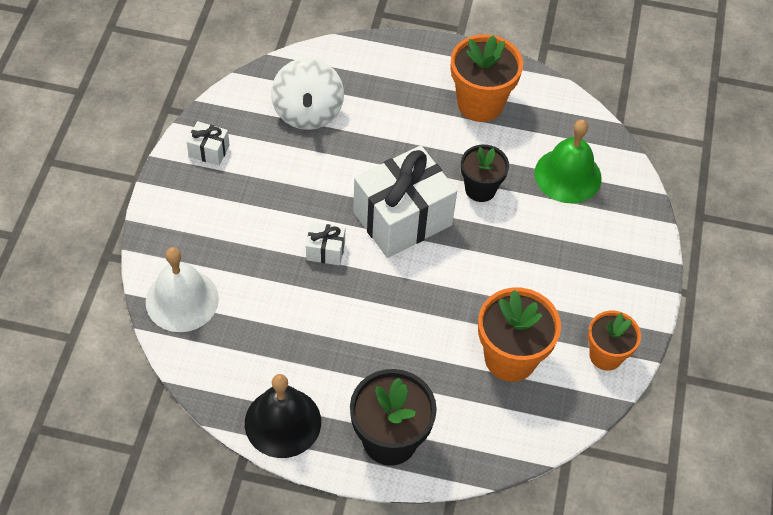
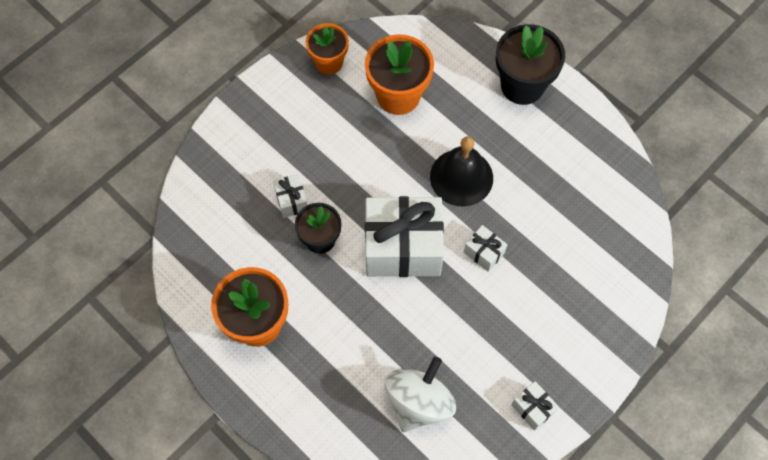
camera: 145 degrees left, 10 degrees up
(182, 300) = (623, 271): white bell -> none
(282, 422) = (592, 136): black bell -> black bell (461, 177)
(531, 207) = (291, 201): none -> white gift
(568, 175) = (239, 212): green bell -> none

